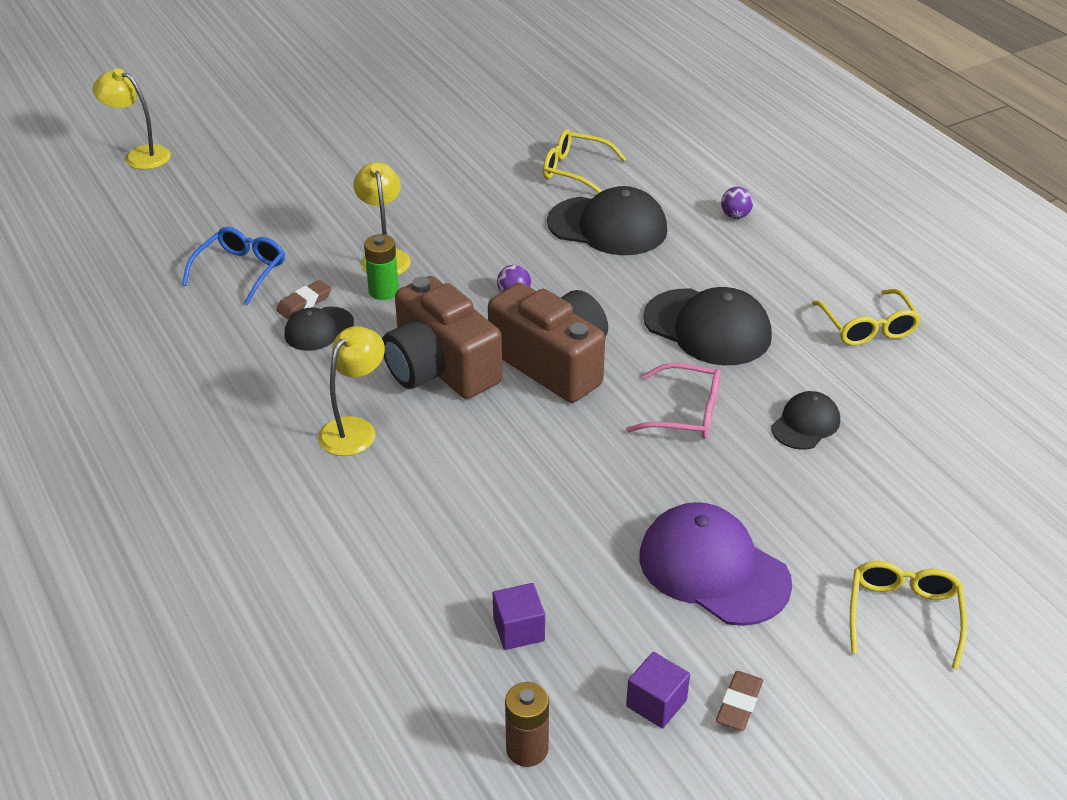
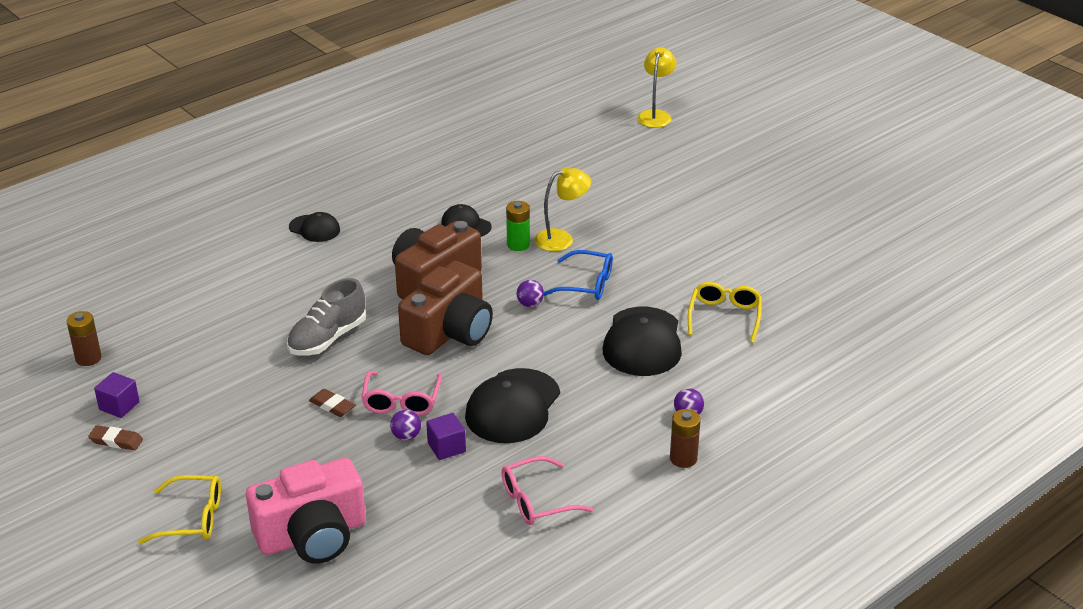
camera: 80 degrees right, 5 degrees down
(241, 271) = (525, 182): blue glasses -> blue glasses (586, 284)
(304, 303) = (494, 214): brown eraser -> brown eraser (332, 406)
(355, 429) = (361, 256): yellow lamp -> none
(519, 630) = (181, 345): purple cube -> purple cube (446, 447)
(540, 472) = (327, 338): none -> grey shoe
(713, 569) = (236, 424): purple cap -> none
(753, 414) = (406, 436): none -> purple ball
(804, 228) = (683, 458): none -> brown battery
(805, 424) = (398, 465): black cap -> black cap (314, 228)
(867, 327) = (536, 501): yellow glasses -> pink glasses
(930, 502) = (312, 535): none -> pink camera

